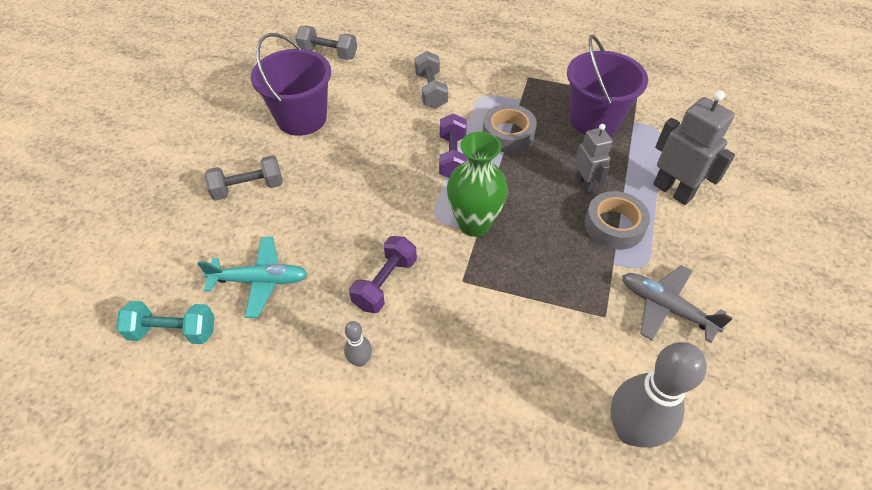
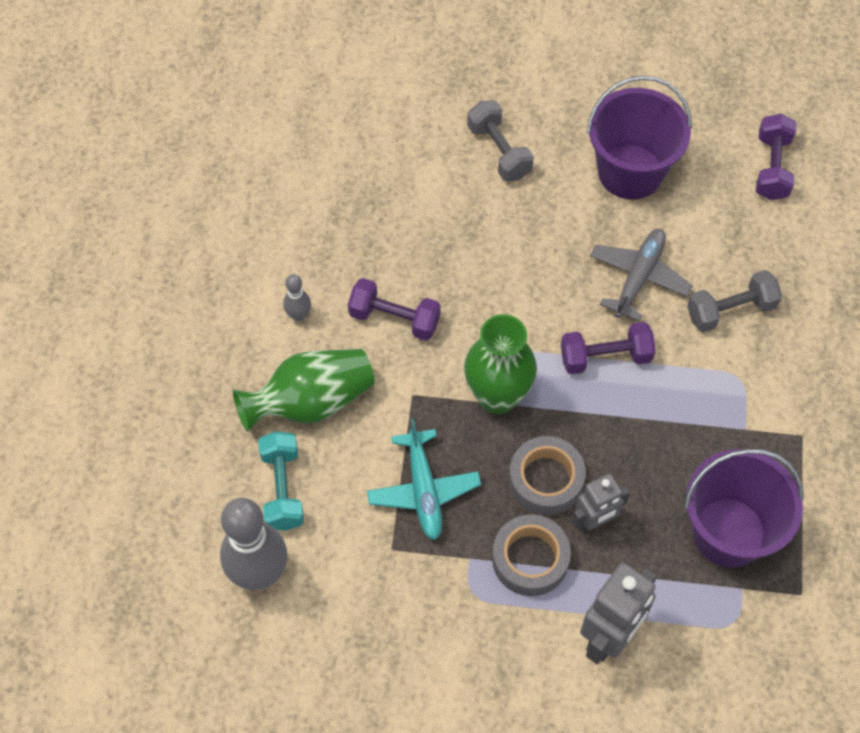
camera: 80 degrees right, 10 degrees up
(173, 331) = (304, 148): turquoise dumbbell -> turquoise dumbbell (282, 488)
(260, 280) = (376, 202): turquoise plane -> turquoise plane (423, 490)
(328, 54) = (772, 167): grey dumbbell -> purple dumbbell
(455, 362) = (311, 402): none -> green vase
(508, 134) = (667, 419): grey tape -> grey tape (546, 480)
(665, 307) = (416, 616): grey plane -> grey plane (638, 277)

